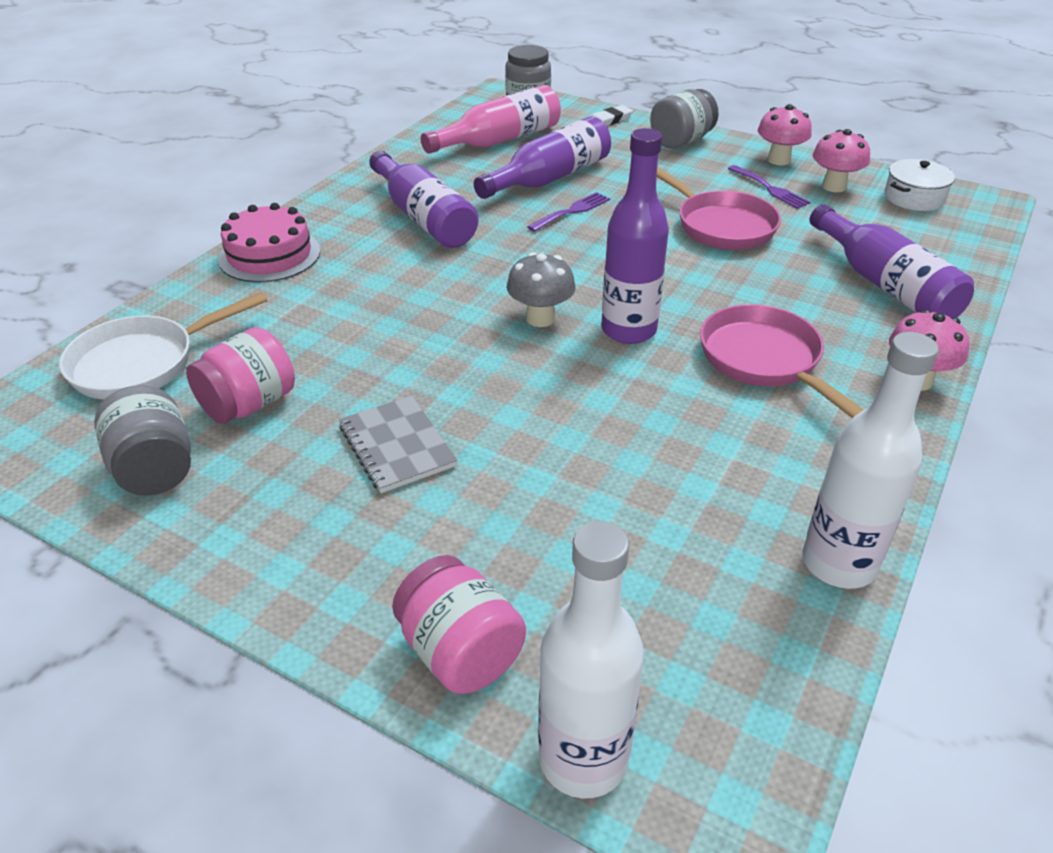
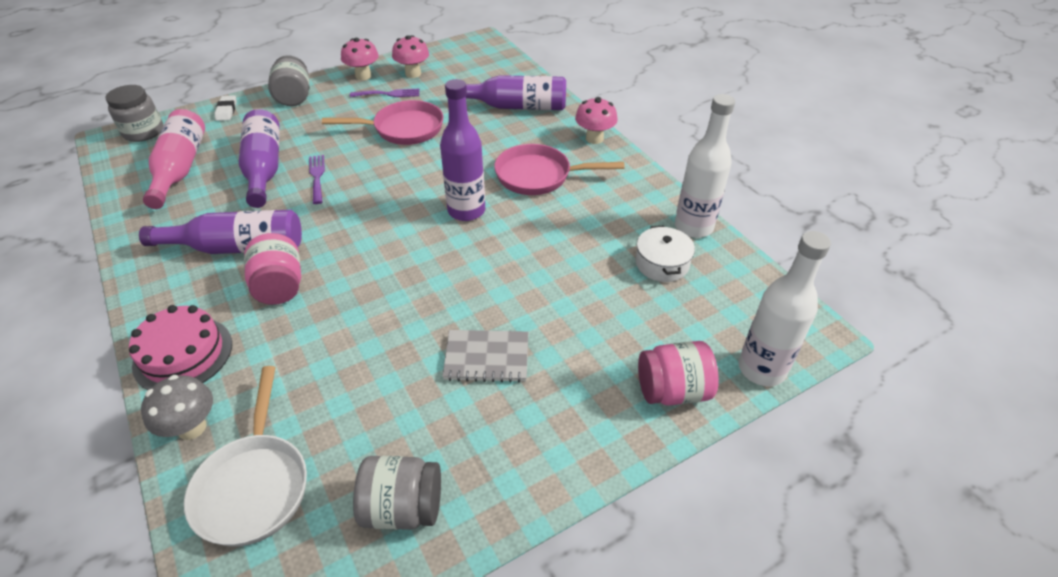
camera: 60 degrees left, 5 degrees up
(249, 404) = (374, 426): pink jar -> pink jar (280, 286)
(540, 318) = (419, 241): grey mushroom -> grey mushroom (192, 427)
(914, 198) = (453, 57): white pot -> white pot (662, 263)

